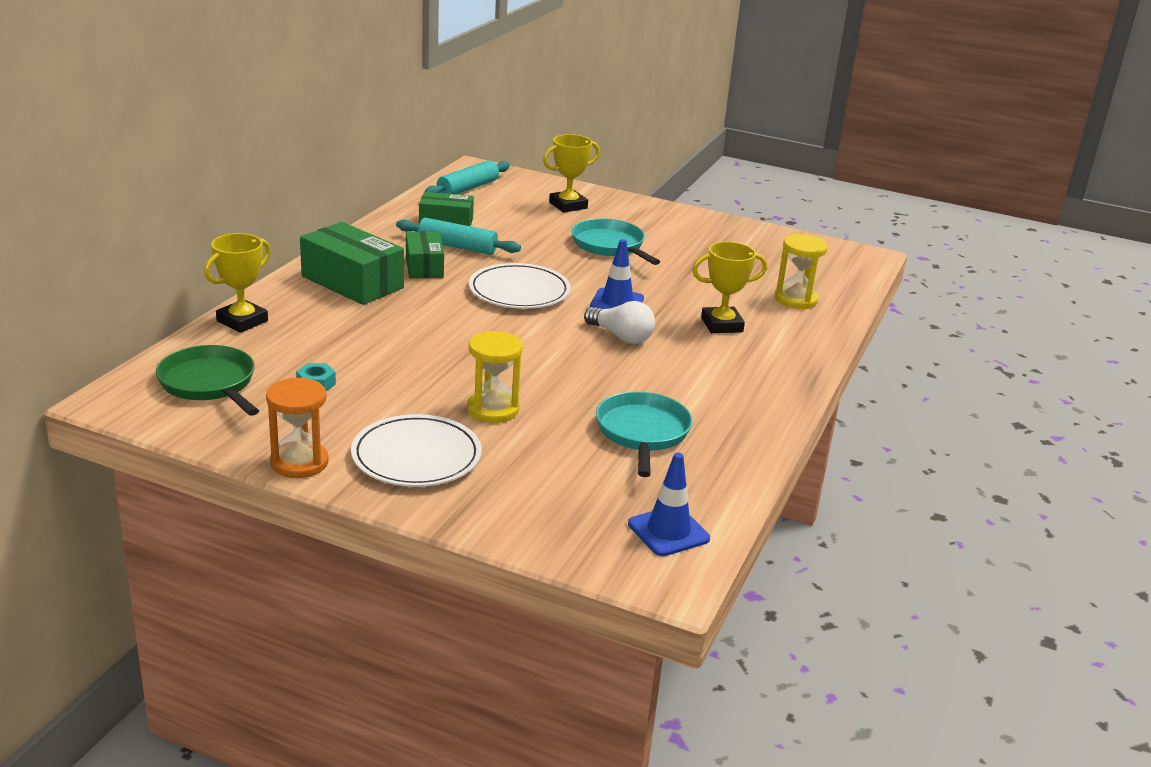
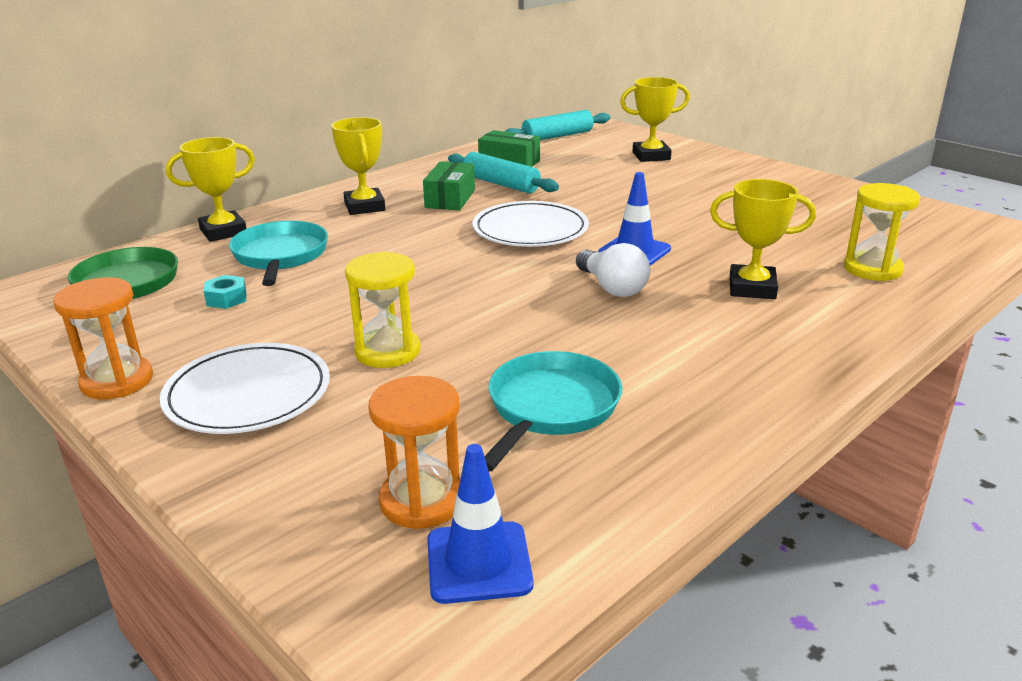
camera: 25 degrees right, 0 degrees up
(352, 282) = (364, 207): green box -> yellow trophy
(605, 504) = (422, 501): none -> orange hourglass
(610, 246) = (670, 195): turquoise pan -> turquoise pan (280, 256)

